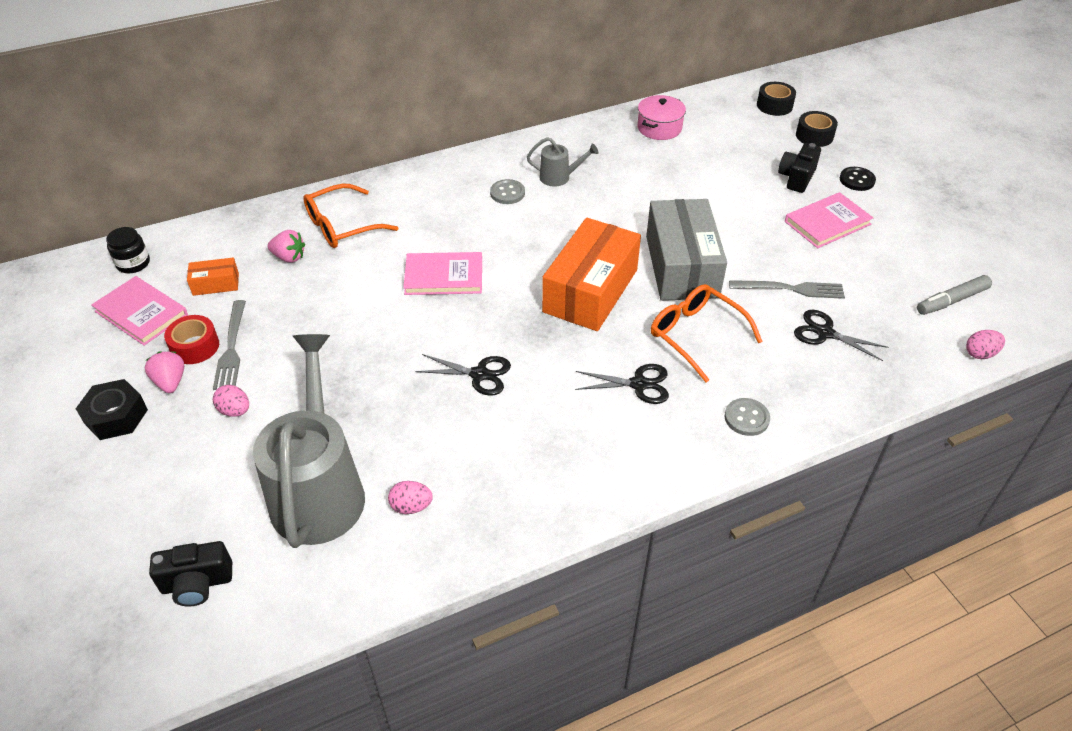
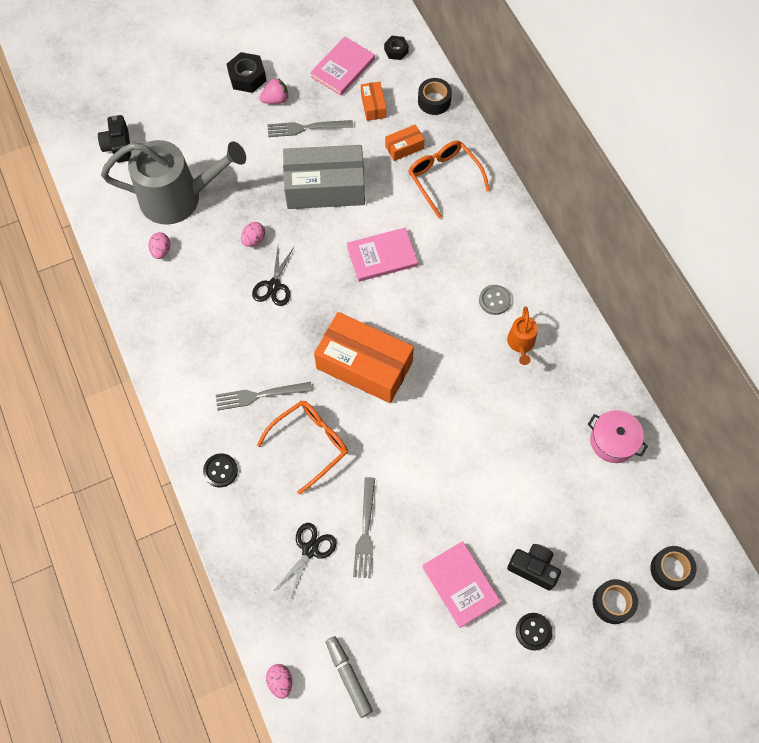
camera: 90 degrees right, 20 degrees up
(133, 263) = (396, 51): black jar -> black nut
(195, 346) = (308, 106): red tape -> none
(226, 232) = (434, 101): none -> black tape
(235, 411) = (248, 141): pink egg -> pink egg (254, 240)
(289, 257) = (404, 147): pink strawberry -> orange box
(444, 276) = (382, 256): pink book -> pink book turned 75 degrees clockwise
(559, 177) = (521, 344): grey watering can -> orange watering can
(638, 384) = (259, 395): black scissors -> grey fork
(681, 266) = (395, 441): grey box -> grey box (325, 187)
(746, 418) = (220, 470): grey button -> black button

